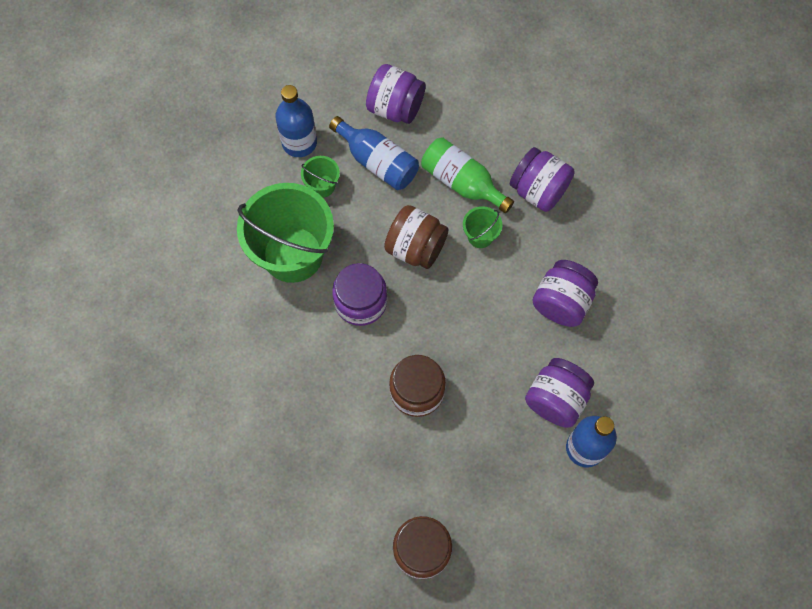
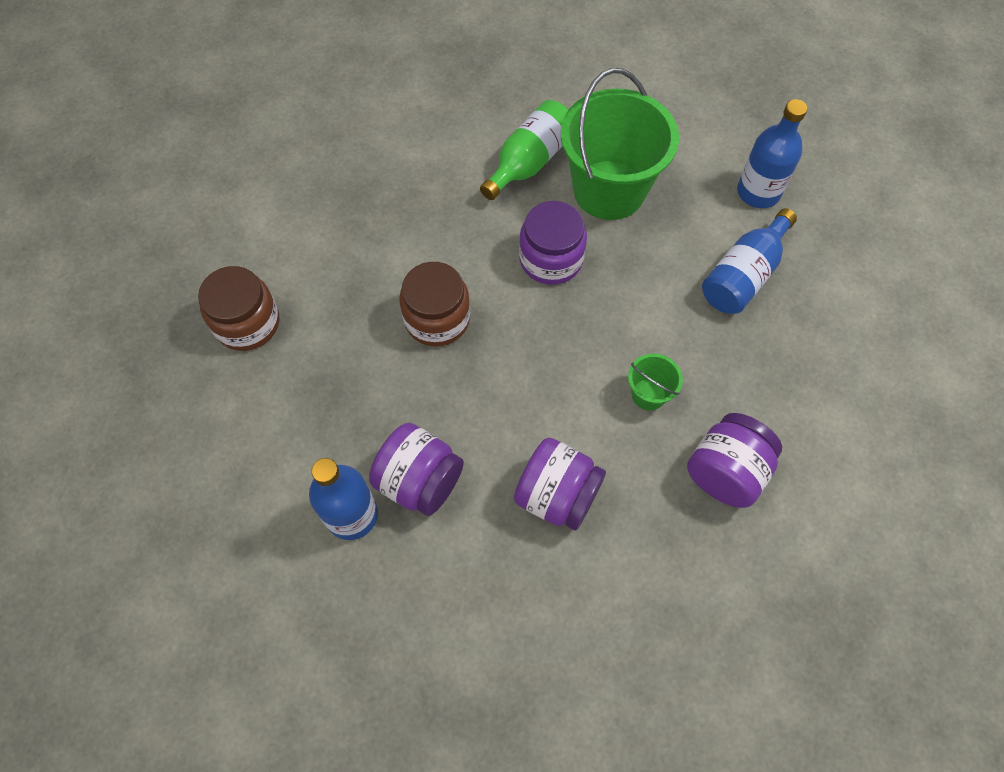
camera: 90 degrees right, 5 degrees down
(322, 186) = (701, 217): green bucket -> none
(395, 107) = (826, 295): purple jar -> none
(415, 247) = (626, 318): brown jar -> none
(462, 182) = (726, 373): green bottle -> green bottle (529, 162)

